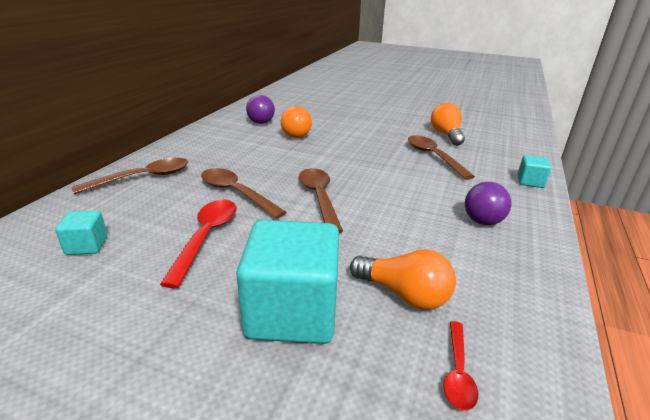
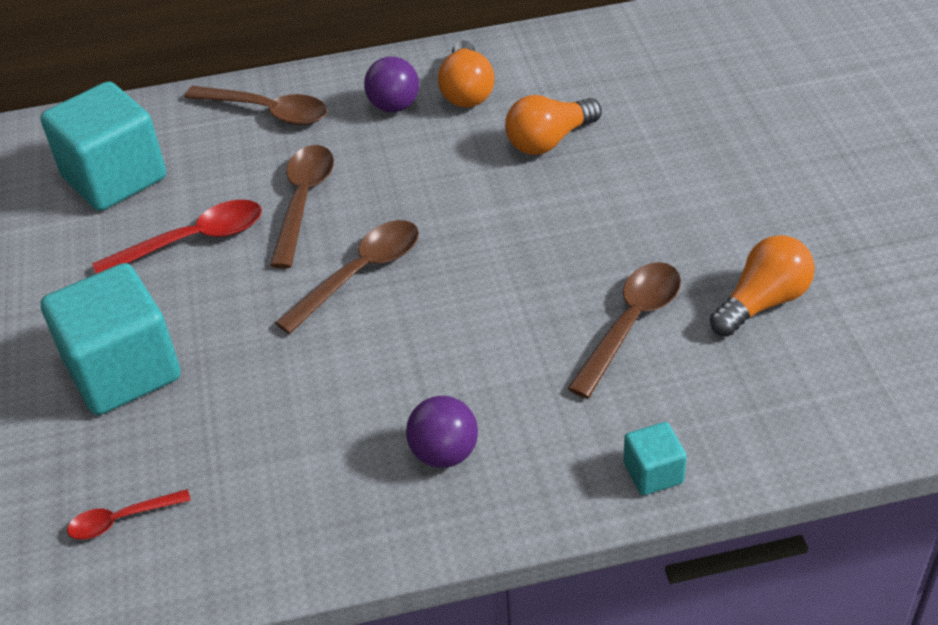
camera: 60 degrees right, 15 degrees up
(87, 245) = (115, 178): turquoise cube -> turquoise cube, size x2.19
(261, 123) = (546, 85): purple ball -> purple ball (394, 106)
(404, 294) = (212, 438): orange light bulb -> orange light bulb (466, 91)

